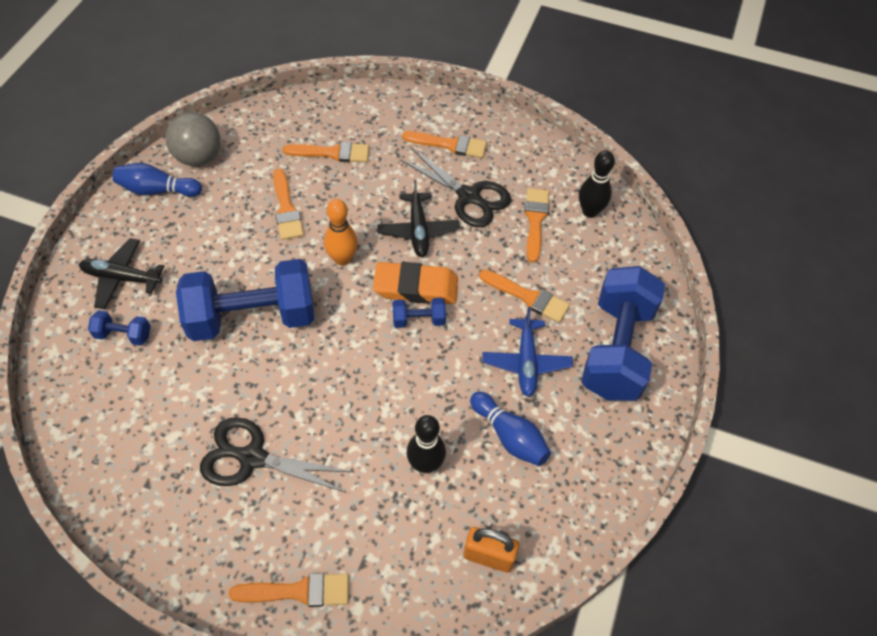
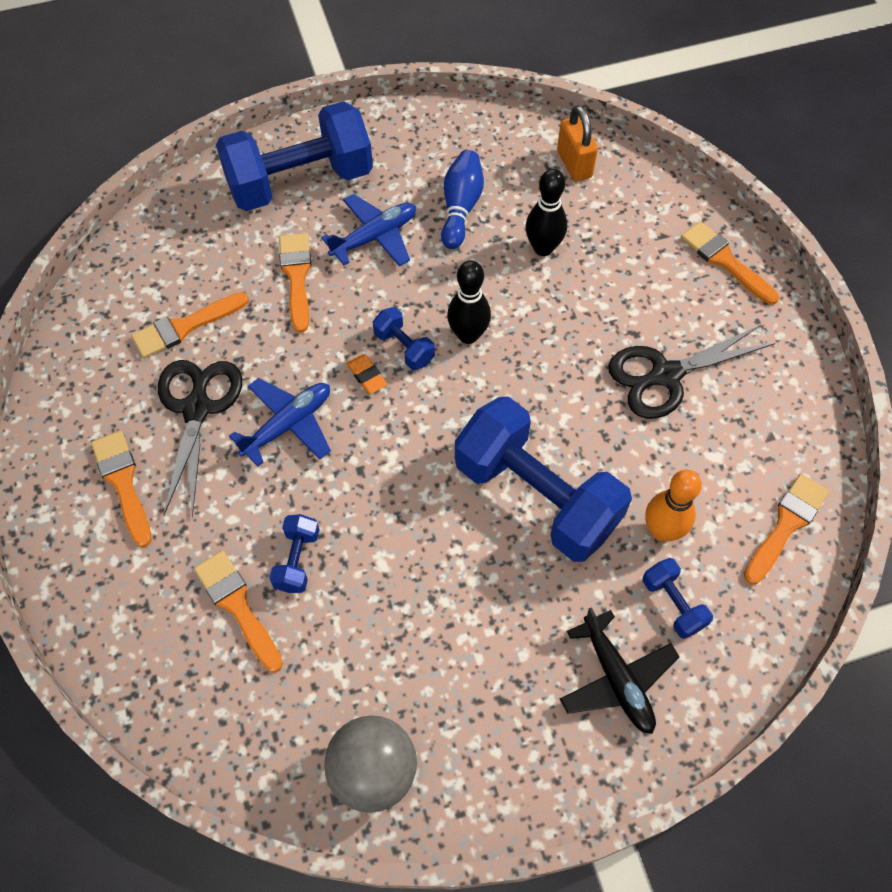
camera: 125 degrees left, 5 degrees up
(157, 190) = (468, 769): blue bowling pin -> none
(252, 458) = (666, 375): black scissors -> black scissors turned 90 degrees clockwise
(286, 209) = (369, 584): orange brush -> orange brush (786, 525)
(331, 188) = (297, 560): none -> blue dumbbell
(342, 259) = (389, 469): orange bowling pin -> orange bowling pin (662, 530)
(416, 287) = (367, 376): orange eraser -> orange eraser, size x0.46
(418, 230) = (288, 424): black plane -> blue plane
(590, 211) = (132, 287): black bowling pin -> black bowling pin (468, 335)

